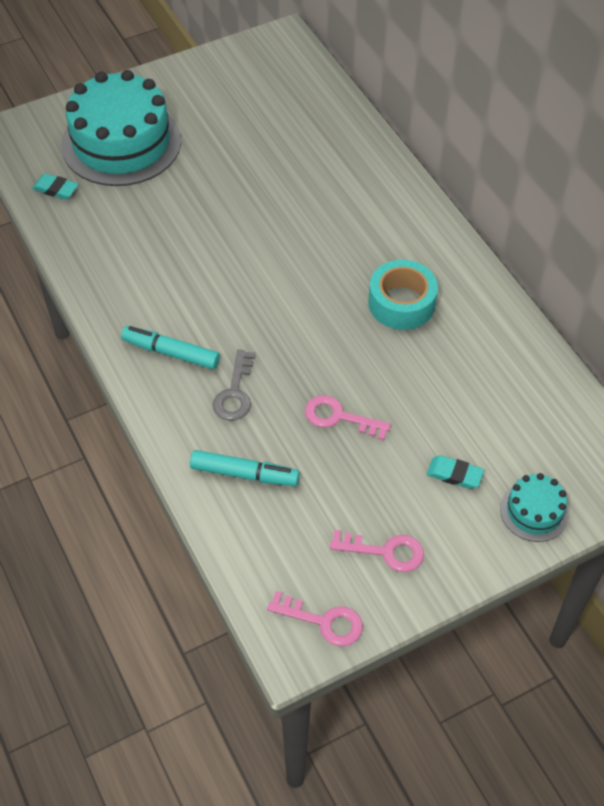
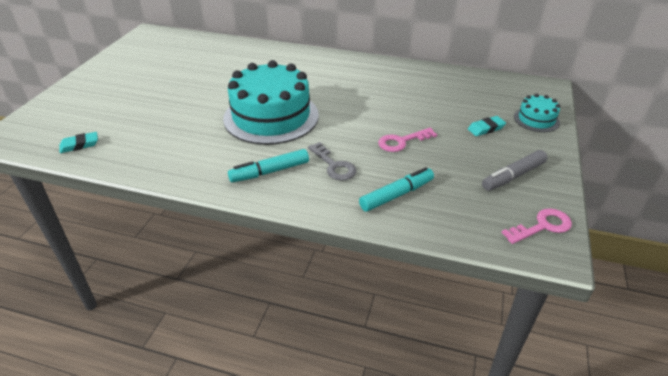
camera: 45 degrees left, 15 degrees down
(121, 143) = (101, 106): turquoise cake -> turquoise cake (271, 117)
(385, 551) = (513, 176): pink key -> grey marker
(401, 303) = (358, 87): turquoise tape -> none

